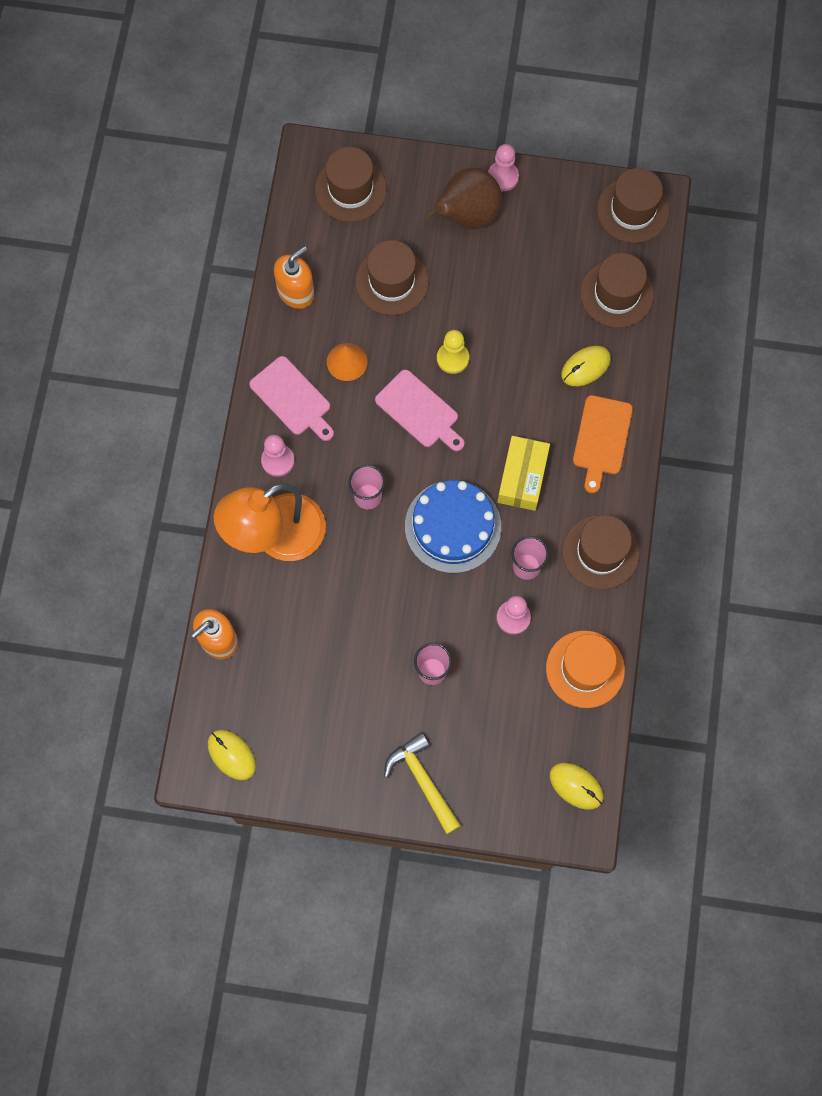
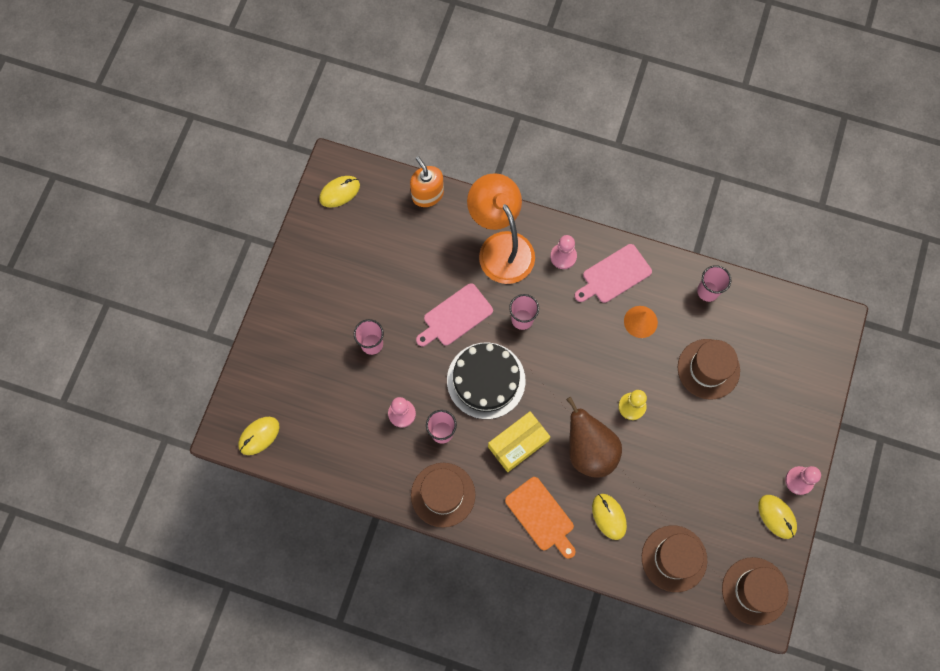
camera: 100 degrees right, 0 degrees up
(296, 292) = (707, 291): orange soap dispenser -> pink cup
(350, 189) = (798, 349): brown hat -> none
(419, 411) = (588, 371): pink cutting board -> pink cutting board (455, 316)
(422, 780) = (290, 322): yellow hammer -> none
(453, 526) = (486, 380): blue cake -> black cake
(466, 216) = (763, 442): brown pear -> brown pear (589, 450)
(522, 477) = (518, 443): yellow box -> yellow box turned 60 degrees counterclockwise
(547, 196) = (777, 516): none -> yellow mouse
(585, 669) = (349, 462): orange hat -> none
(601, 439) = (541, 516): orange cutting board -> orange cutting board turned 150 degrees counterclockwise

